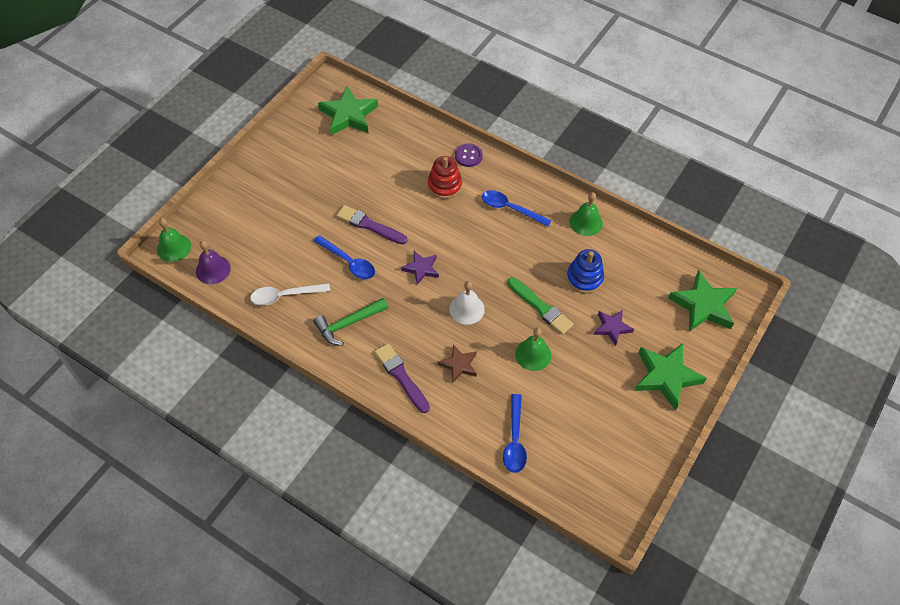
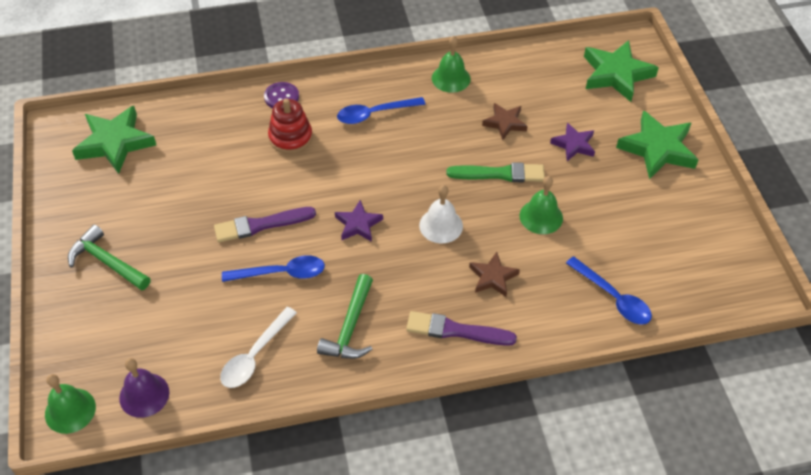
camera: 45 degrees left, 5 degrees down
(272, 182) = (107, 262): none -> green hammer
(584, 278) = (505, 123): blue stacking toy -> brown star

